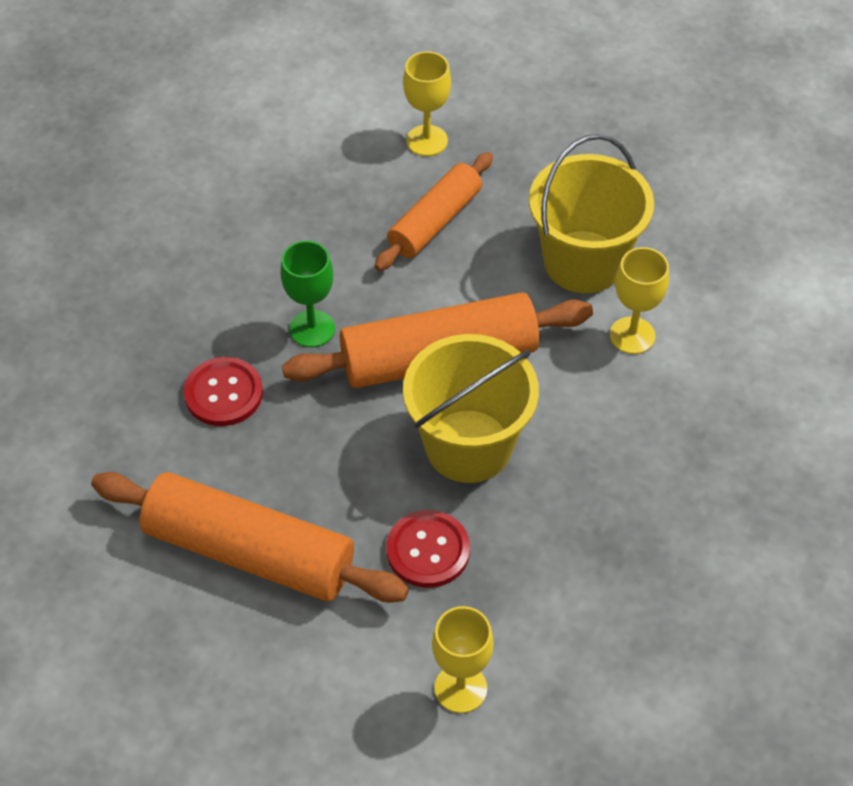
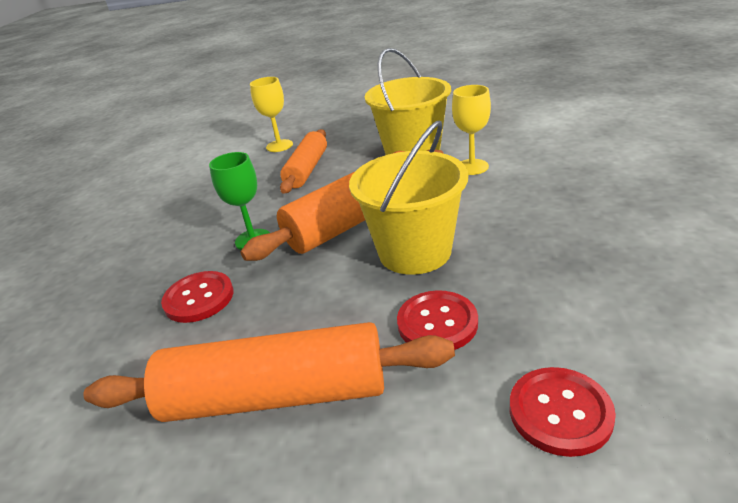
camera: 20 degrees left, 20 degrees down
(460, 688) = (560, 412): yellow goblet -> red button

